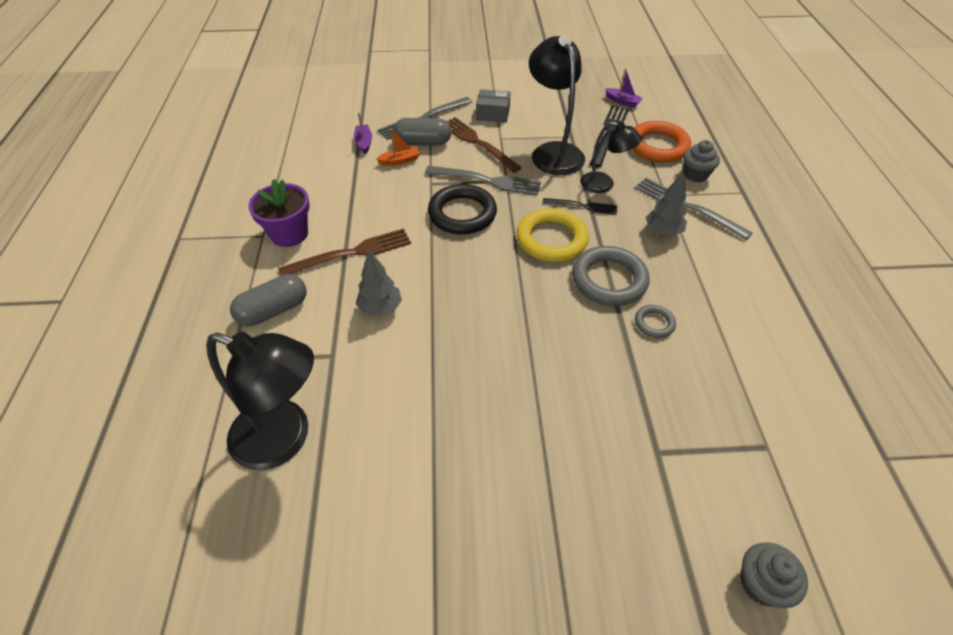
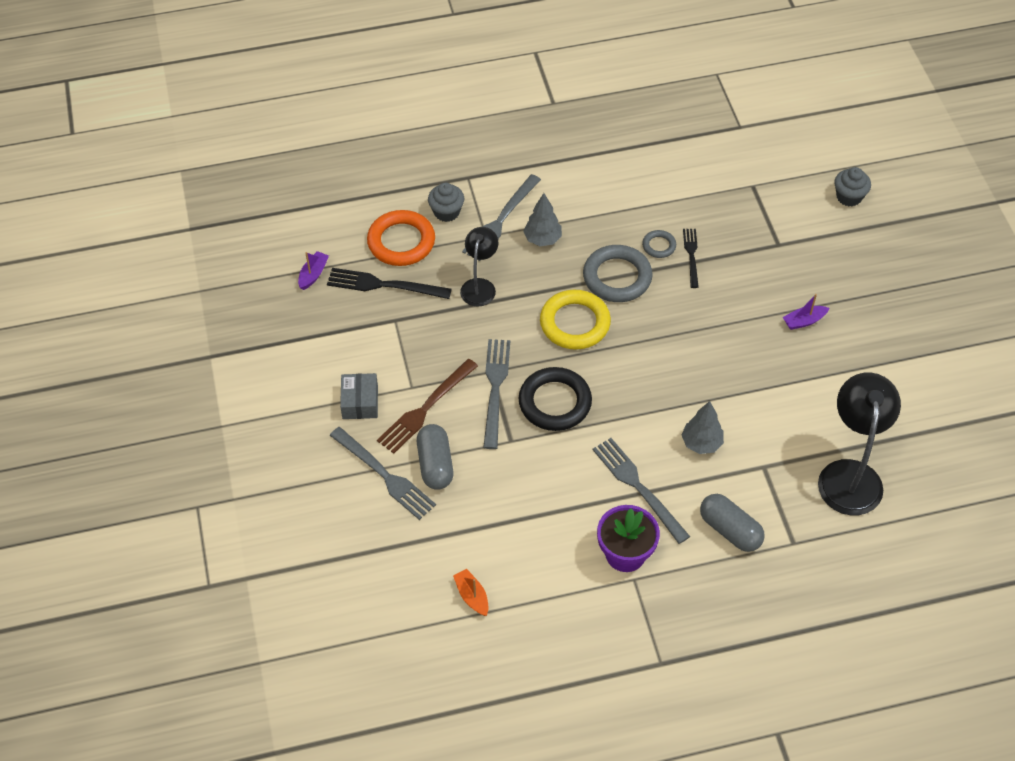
camera: 100 degrees left, 5 degrees up
(351, 253) = (638, 487): brown fork -> grey fork
(364, 143) = (447, 528): purple boat -> purple boat (804, 321)
(400, 161) = (476, 480): orange boat -> orange boat (472, 596)
(553, 152) = (430, 334): black lamp -> none
(583, 206) = (519, 302): black fork -> black fork (691, 255)

